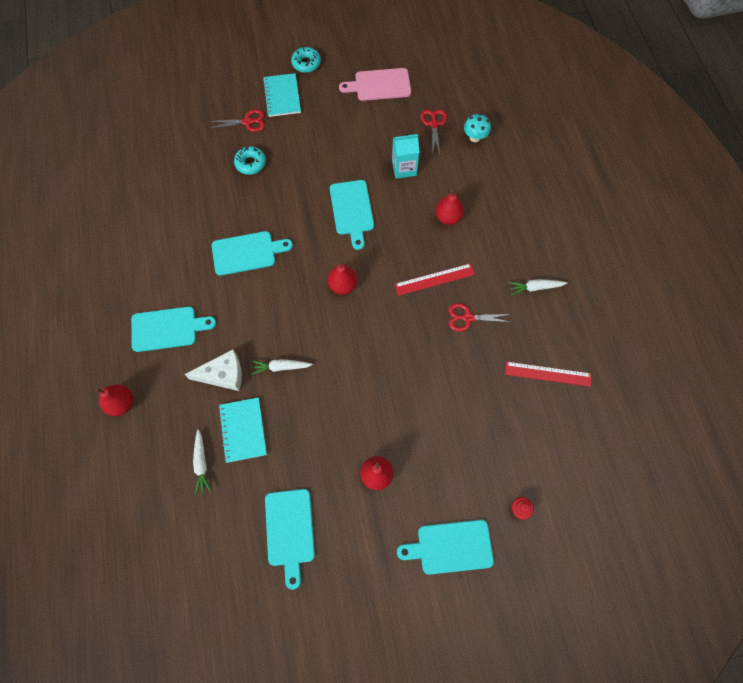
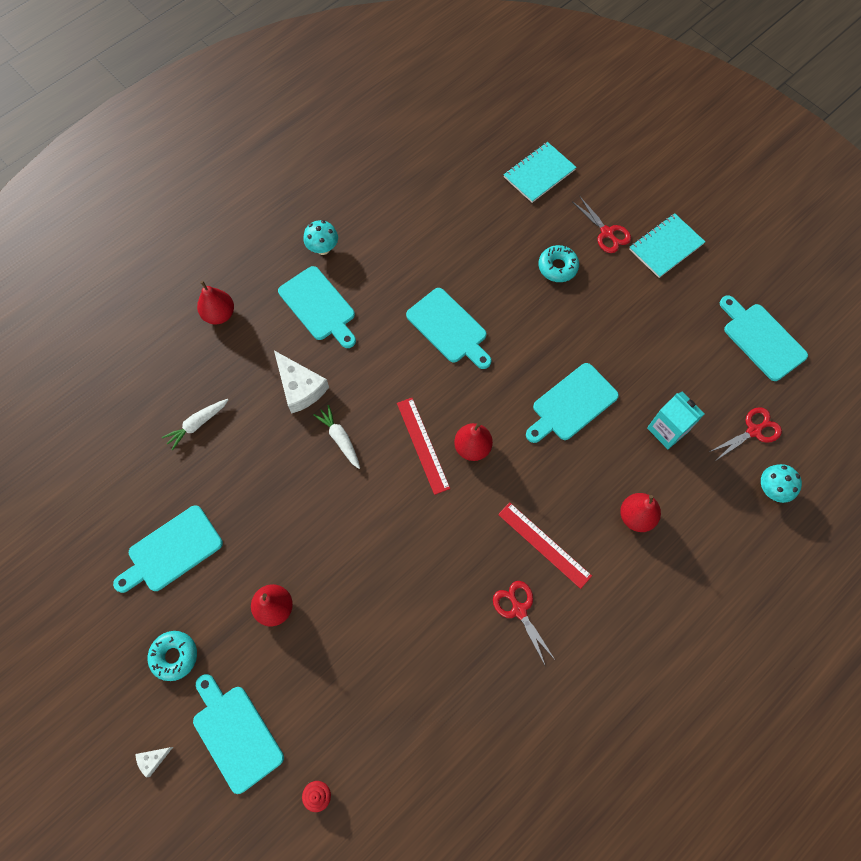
camera: 60 degrees right, 0 degrees up
(122, 302) = (323, 248): none -> turquoise mushroom
(243, 430) = (252, 442): turquoise notebook -> turquoise notebook (539, 174)
(306, 63) = (729, 245): turquoise donut -> turquoise donut (174, 656)
(379, 85) = (761, 339): pink cutting board -> turquoise cutting board
(437, 617) = (153, 759): none -> white cheese
(535, 287) = (610, 673): white carrot -> none
(548, 374) = (504, 746): red ruler -> red ruler (423, 445)

